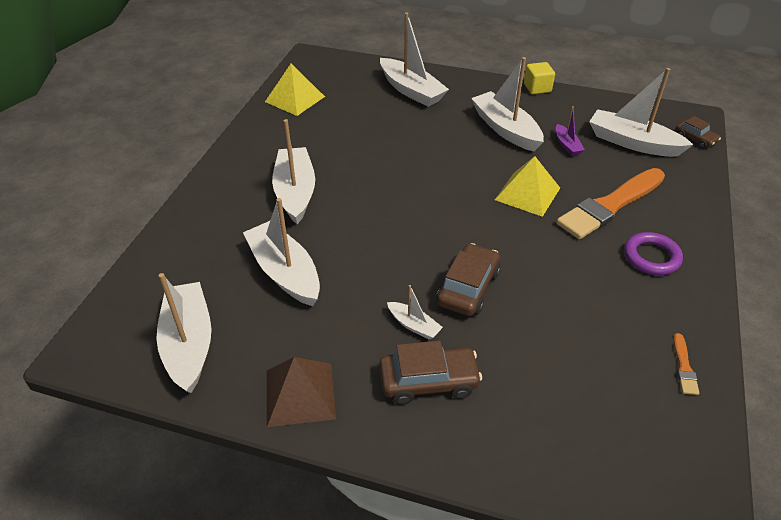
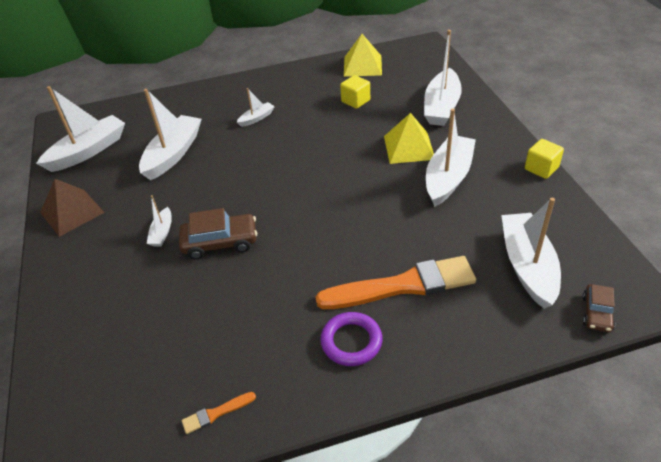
camera: 60 degrees right, 0 degrees up
(295, 192) = (256, 118): white boat -> white boat, size x0.49
(346, 126) = (355, 101): none -> yellow cube
(428, 381) = (113, 263): brown car -> none
(527, 193) = (368, 227): yellow pyramid -> yellow pyramid (409, 147)
(567, 145) = (468, 223): purple boat -> none
(610, 205) = (402, 285): orange brush -> orange brush turned 150 degrees clockwise

